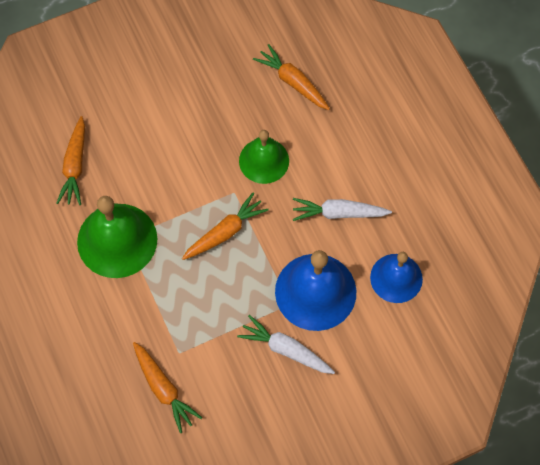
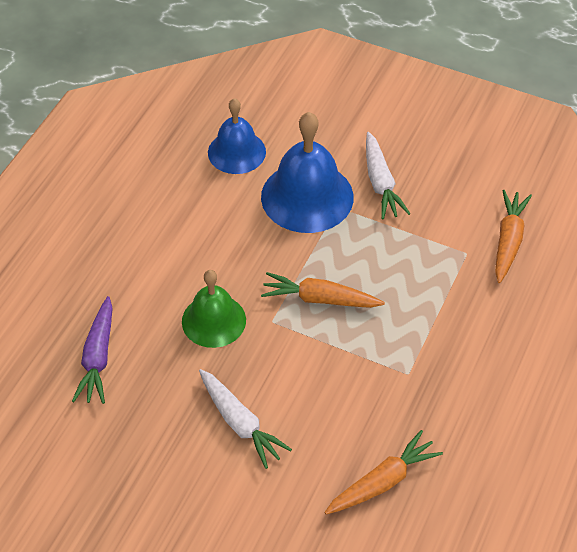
camera: 130 degrees left, 15 degrees down
(117, 240) = (419, 379): green bell -> none
(292, 82) = (98, 358): orange carrot -> purple carrot
(338, 213) = (213, 228): white carrot -> white carrot (240, 423)

